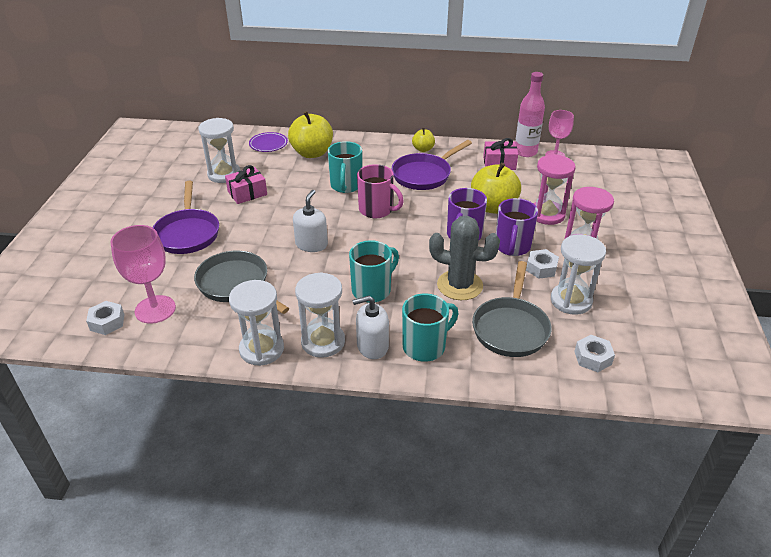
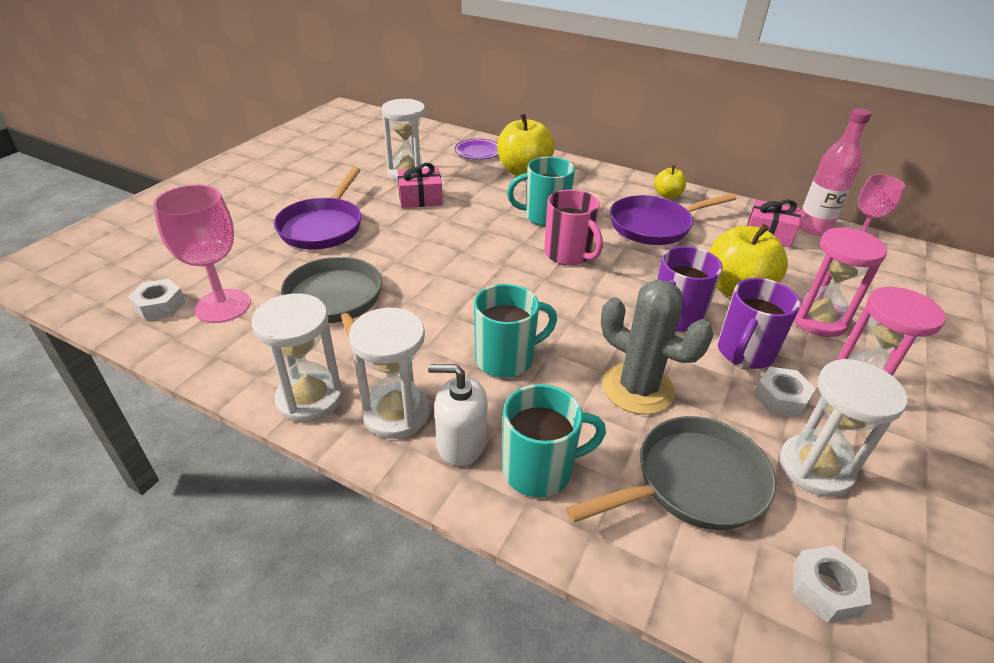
camera: 20 degrees right, 0 degrees up
(311, 244) = (460, 276): white soap dispenser -> none
(346, 186) = (544, 216): turquoise mug -> turquoise mug turned 60 degrees clockwise
(510, 328) = (692, 483): grey pan -> grey pan turned 150 degrees counterclockwise

